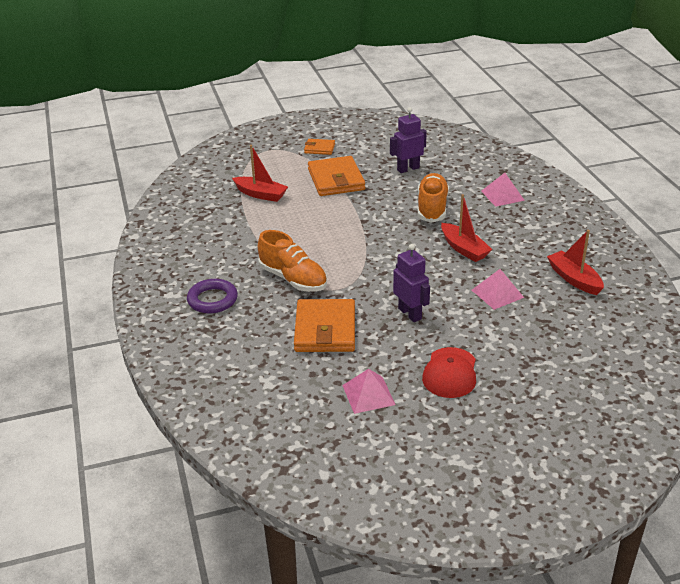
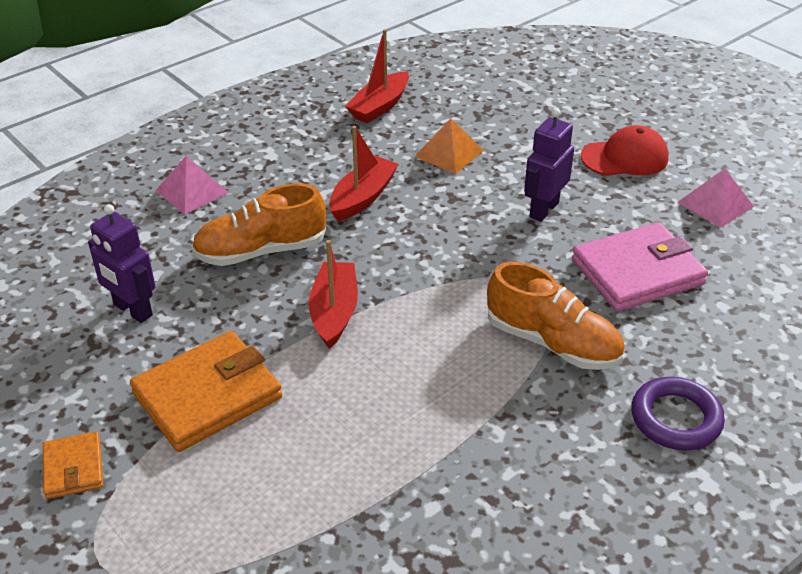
camera: 115 degrees left, 5 degrees up
(260, 194) = (312, 494): red boat -> red boat (334, 312)
(293, 279) = (553, 343): orange shoe -> orange shoe turned 105 degrees clockwise
(325, 330) = (637, 272): orange wallet -> pink wallet
(497, 293) = (449, 153): pink pyramid -> orange pyramid

